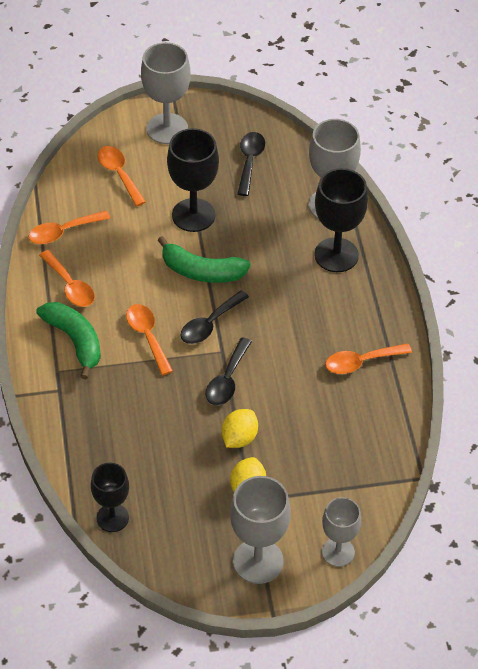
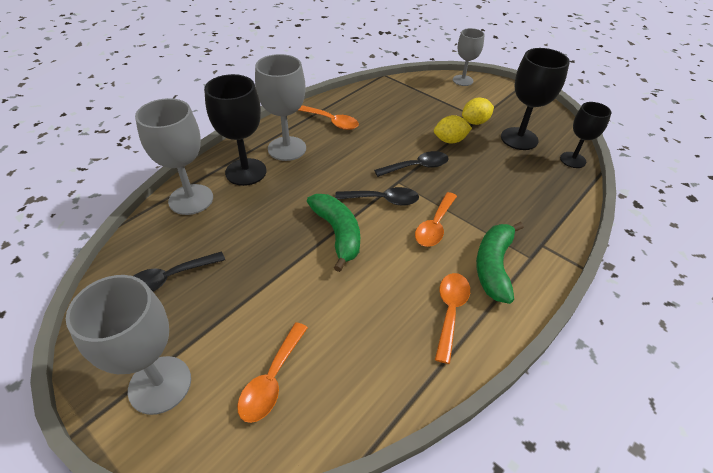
camera: 130 degrees left, 5 degrees down
(63, 232) = (398, 369): orange spoon -> none
(193, 215) = (278, 277): black goblet -> black goblet (519, 139)
(258, 561) = (507, 100): grey goblet -> grey goblet (287, 148)

